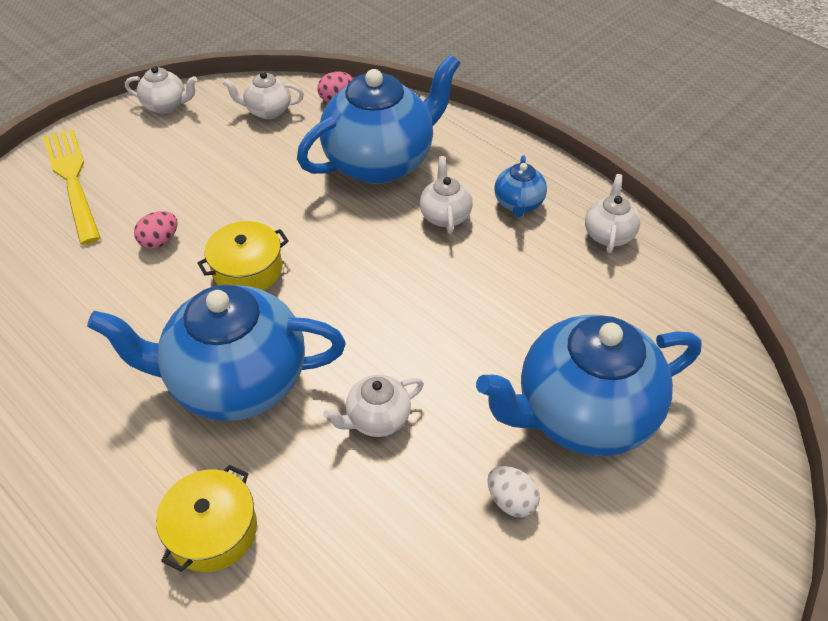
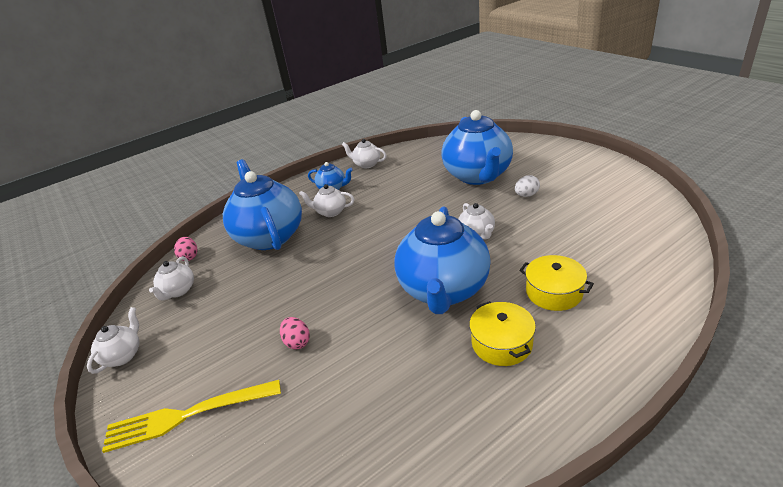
camera: 75 degrees left, 15 degrees down
(247, 270) = (346, 291): yellow pot -> yellow pot (501, 343)

